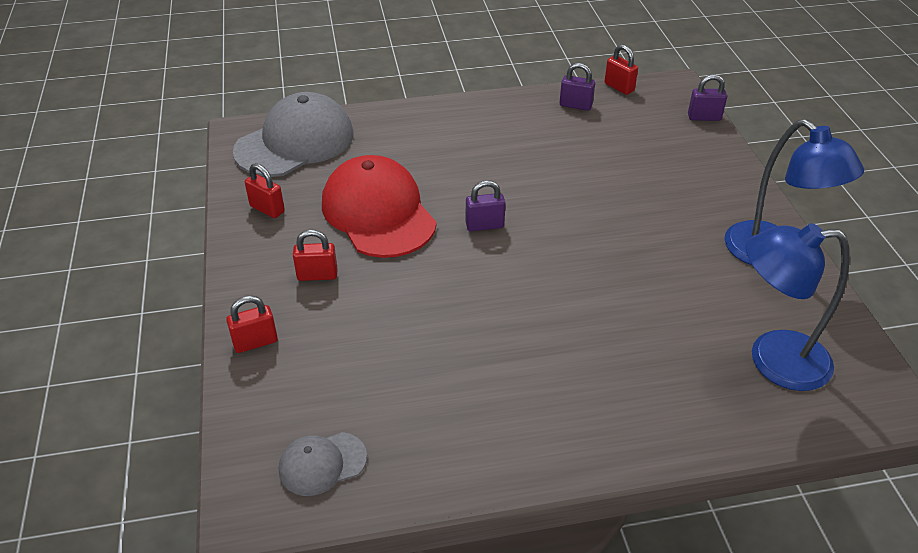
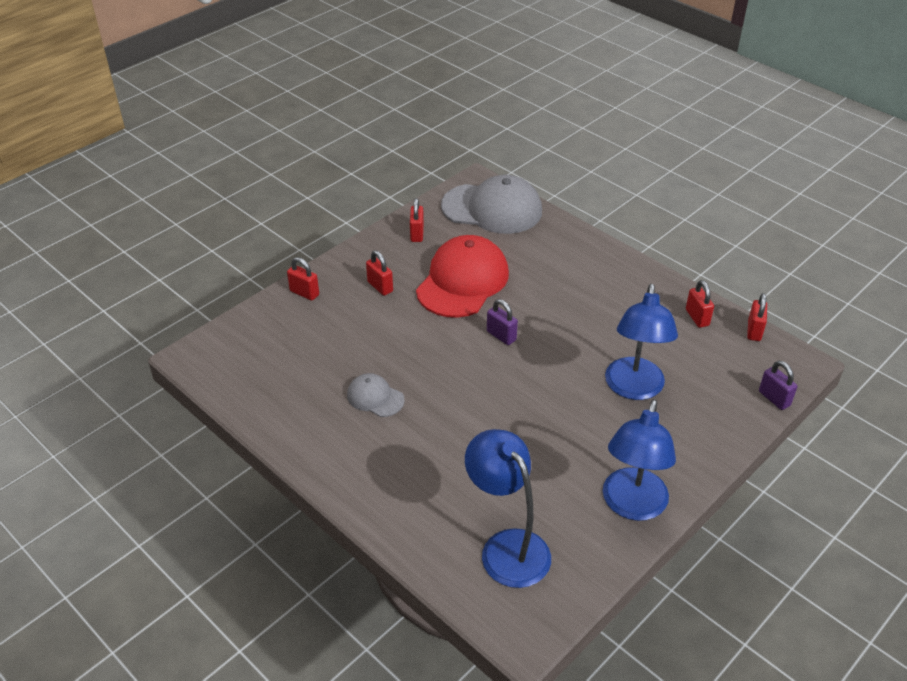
camera: 55 degrees right, 0 degrees up
(322, 463) = (240, 367): grey cap -> grey cap (375, 397)
(575, 105) = (697, 317): purple padlock -> red padlock
(630, 181) = (634, 389): none -> blue lamp

